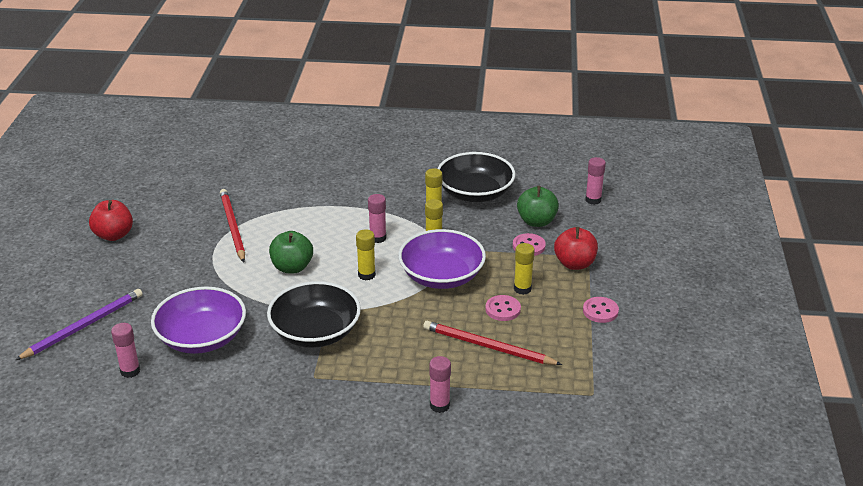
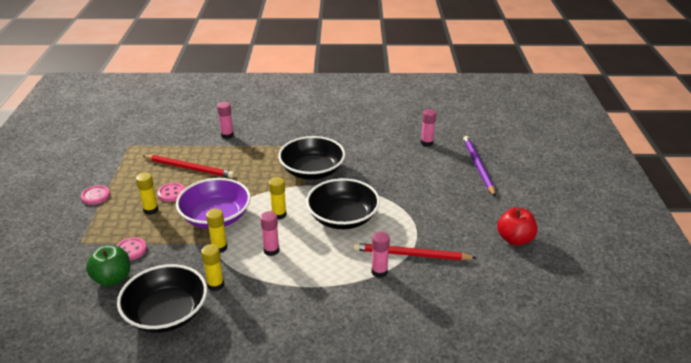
camera: 175 degrees right, 0 degrees up
(84, 326) = (478, 166): purple pencil -> purple pencil turned 135 degrees clockwise
(202, 338) = (391, 163): purple bowl -> none
(232, 227) = (411, 254): red pencil -> red pencil turned 120 degrees clockwise
(292, 267) = (343, 218): green apple -> black bowl
(574, 264) = (96, 235): red apple -> none
(593, 200) = (38, 311): pink glue stick -> pink glue stick (379, 272)

